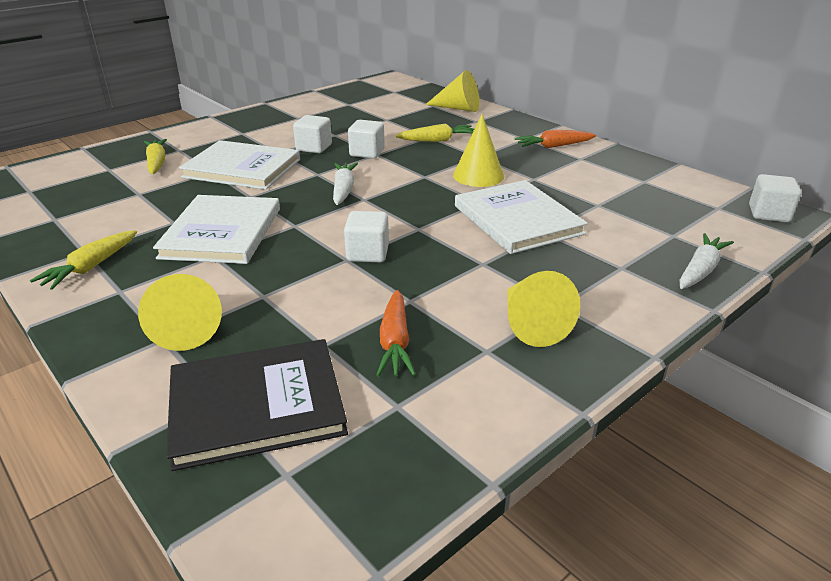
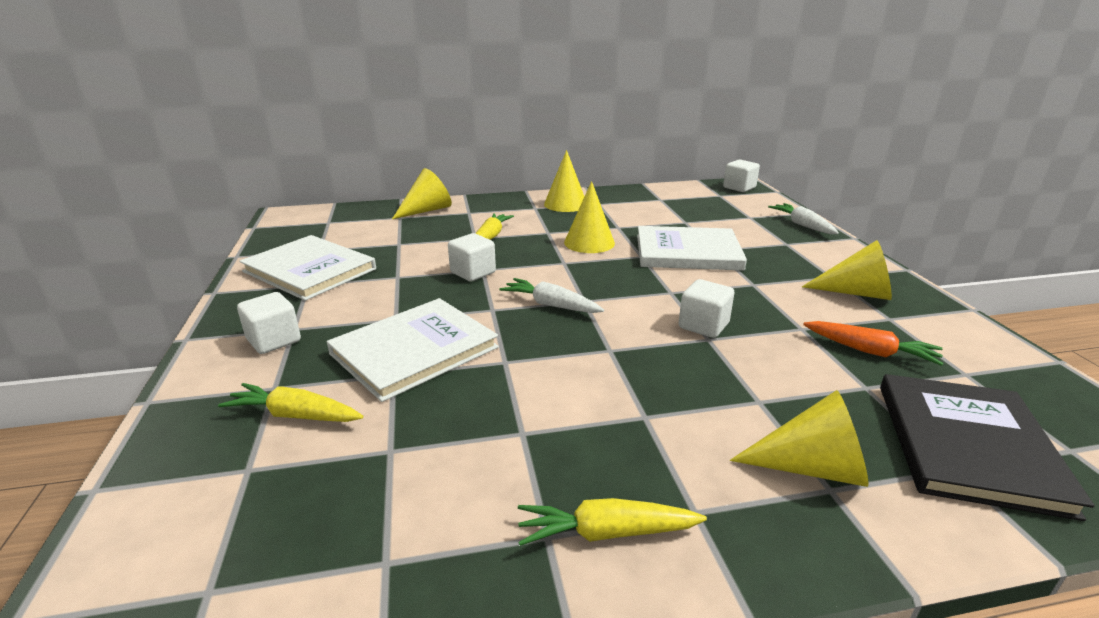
camera: 60 degrees left, 5 degrees down
(91, 267) = (606, 533): yellow carrot -> yellow carrot turned 120 degrees clockwise
(222, 232) = (589, 399): white book -> white book (310, 270)
(314, 148) = (417, 295): white cube -> white cube (274, 340)
(554, 146) = (565, 204): orange carrot -> yellow cone

